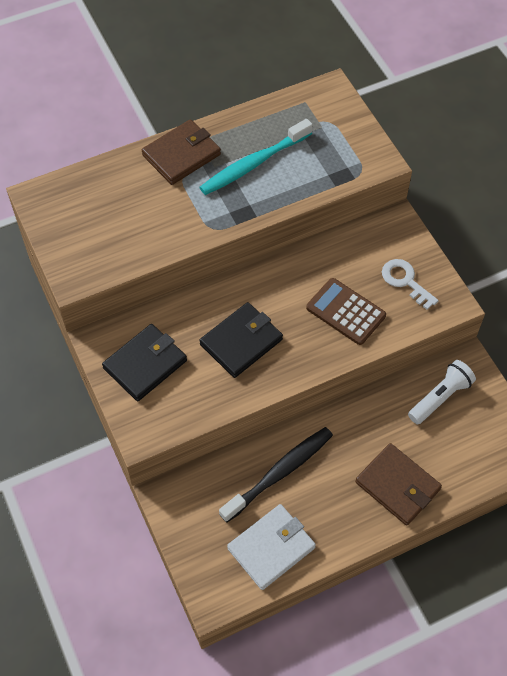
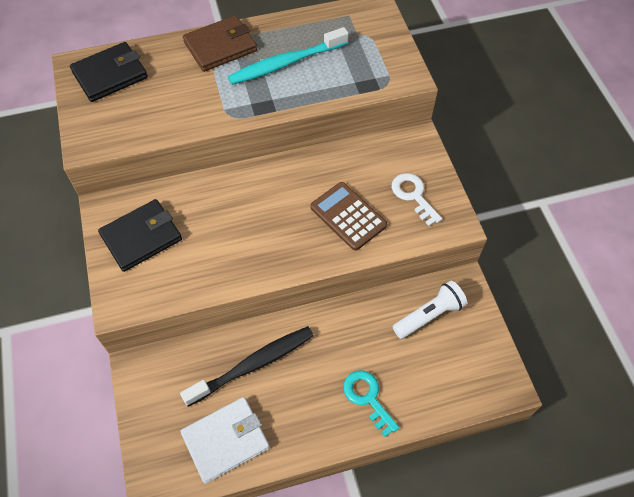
camera: 10 degrees right, 0 degrees up
(241, 342) = (239, 230): black wallet -> black wallet (110, 75)
(397, 486) = (367, 398): brown wallet -> turquoise key

